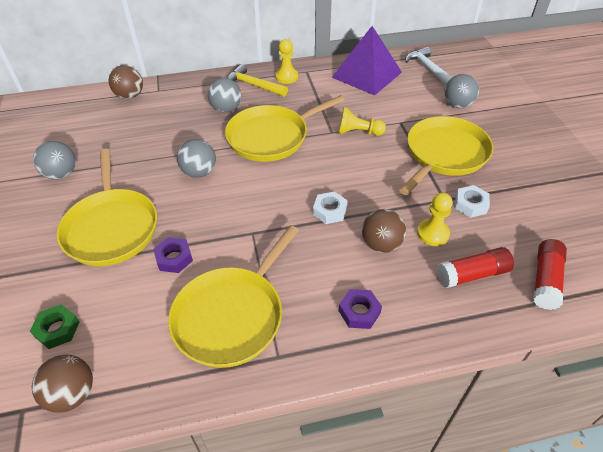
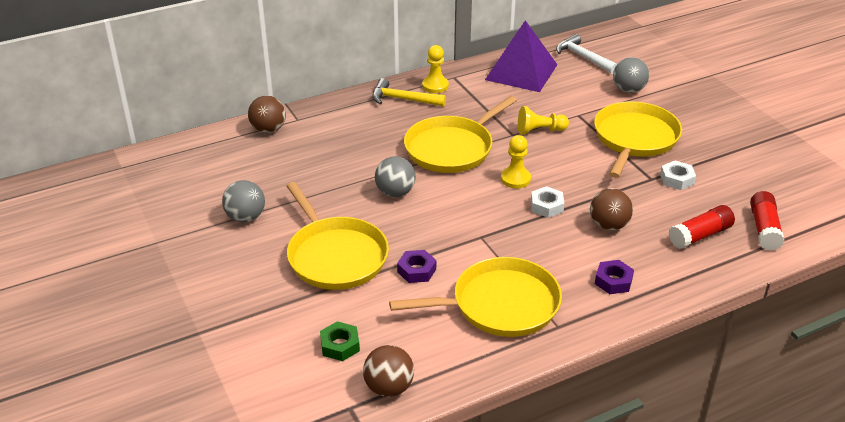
camera: 15 degrees left, 10 degrees down
(226, 109) = (387, 128): grey ball -> none
(232, 315) = (500, 305): yellow pan -> yellow pan turned 120 degrees counterclockwise
(432, 233) = (652, 209): yellow pawn -> yellow pawn (515, 179)

